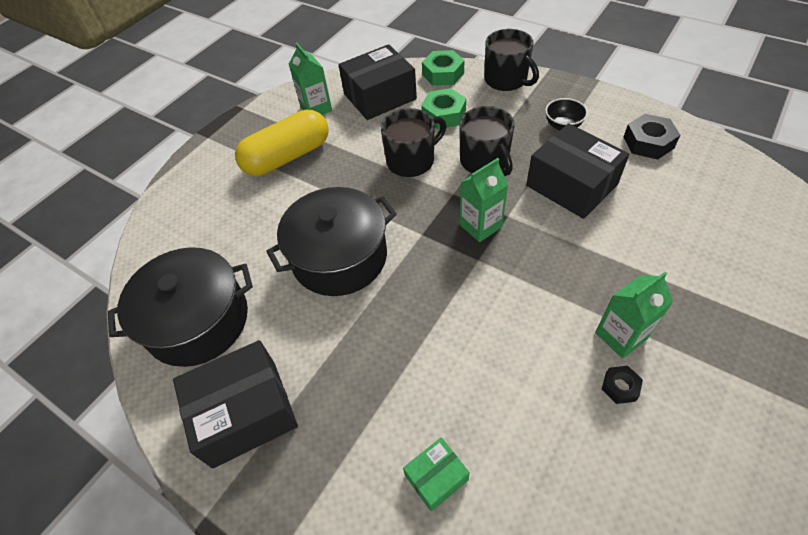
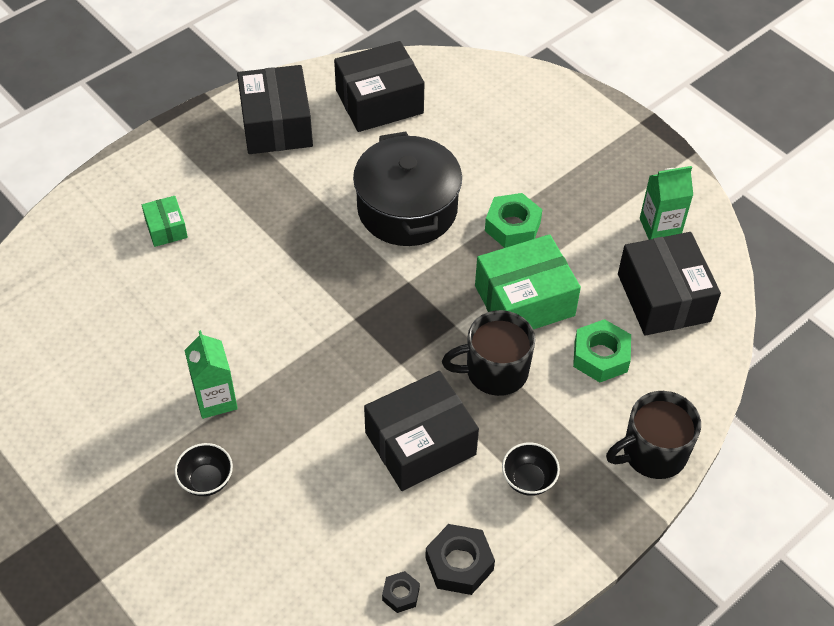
camera: 100 degrees right, 0 degrees up
(198, 321) = (379, 101): black pot -> black box
(287, 157) = (576, 188): yellow capsule -> none
(411, 161) = (524, 300): black mug -> green box
(443, 74) = (693, 381): green nut -> green nut (512, 226)
(480, 226) = (397, 334): green carton -> none
(620, 387) = (171, 375): black nut -> black nut (400, 594)
(702, 311) = (206, 480): none -> black bowl

